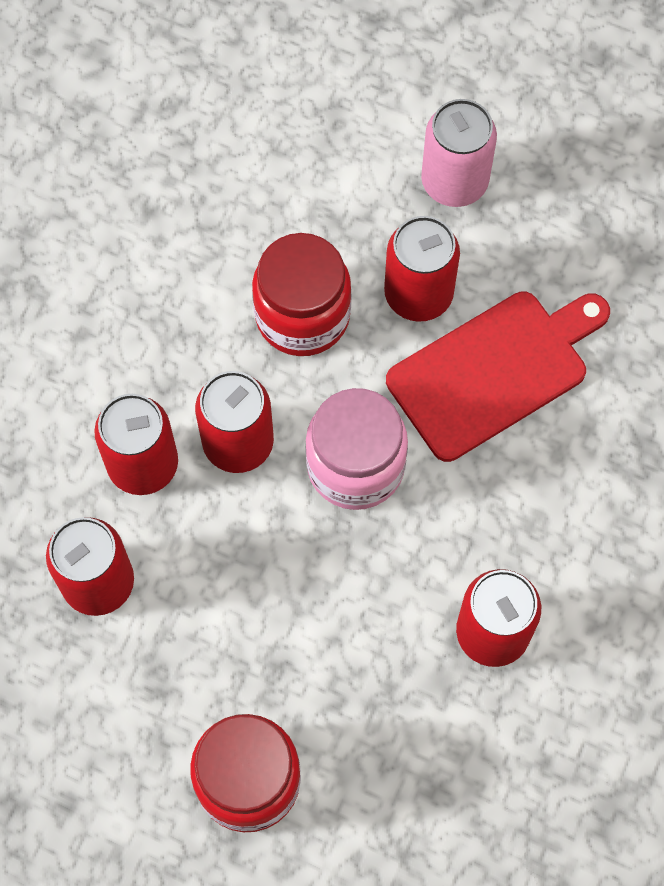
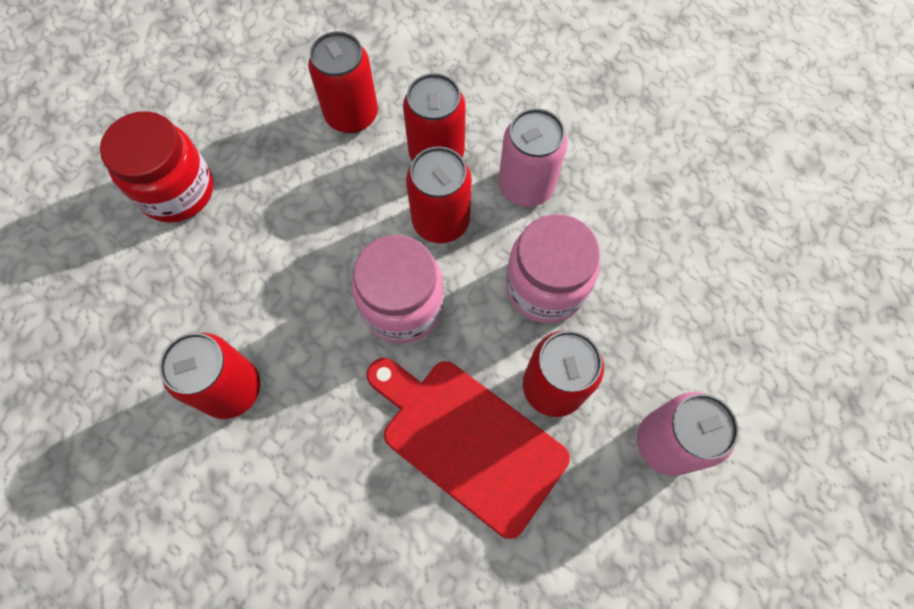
camera: 100 degrees right, 0 degrees up
(174, 353) = (526, 186): none -> pink can
(302, 315) = (545, 286): red jar -> pink jar
(494, 371) = (467, 440): red cutting board -> red cutting board turned 150 degrees clockwise

